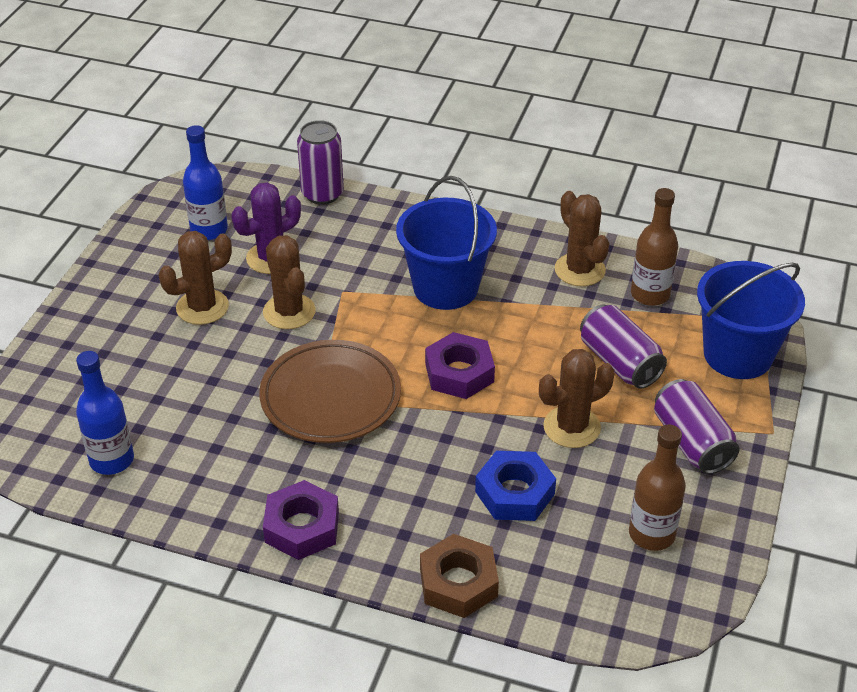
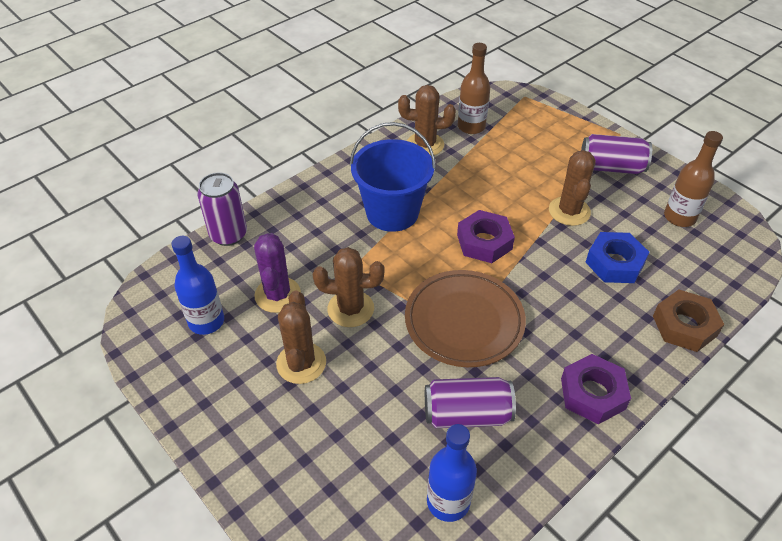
camera: 60 degrees left, 5 degrees up
(619, 362) = (523, 165): purple can -> purple can (467, 414)
(738, 354) = (548, 117): blue bucket -> none

